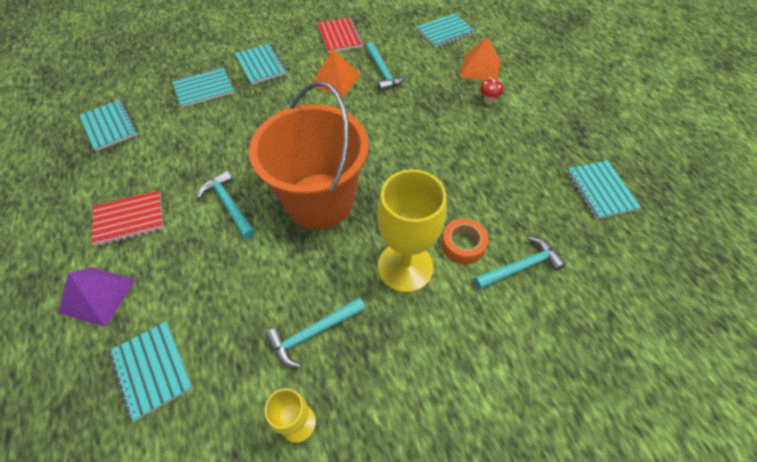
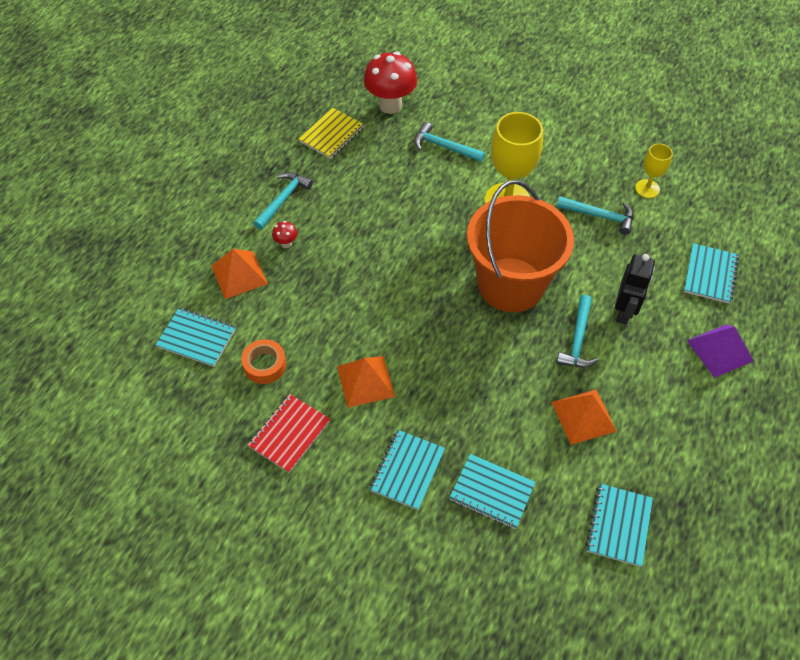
camera: 130 degrees left, 0 degrees up
(129, 219) = (663, 394): red notebook -> none
(180, 162) = (583, 416): none -> orange pyramid
(210, 257) = (624, 311): none -> black robot
(383, 72) = (316, 349): turquoise hammer -> turquoise hammer (283, 200)
(463, 245) = (458, 182): orange tape -> orange tape (265, 365)
(600, 190) = (332, 135): turquoise notebook -> yellow notebook
(619, 262) = (390, 105): none -> red mushroom

